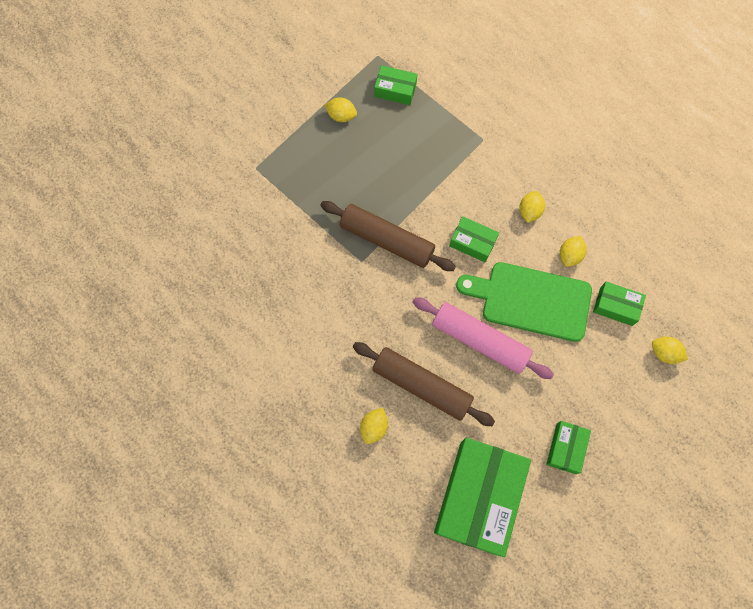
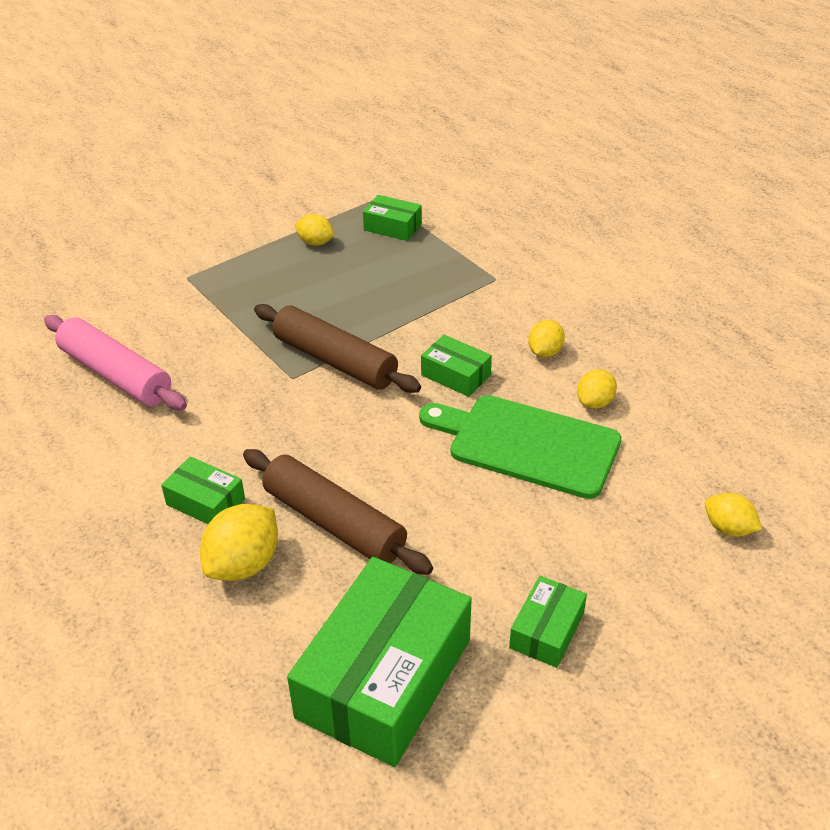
camera: 10 degrees right, 30 degrees down
(374, 427) = (244, 564): yellow lemon -> yellow lemon, size x1.61
(480, 340) = (439, 480): pink rolling pin -> pink rolling pin (116, 374)
(616, 306) = (657, 465): green box -> green box (205, 502)

